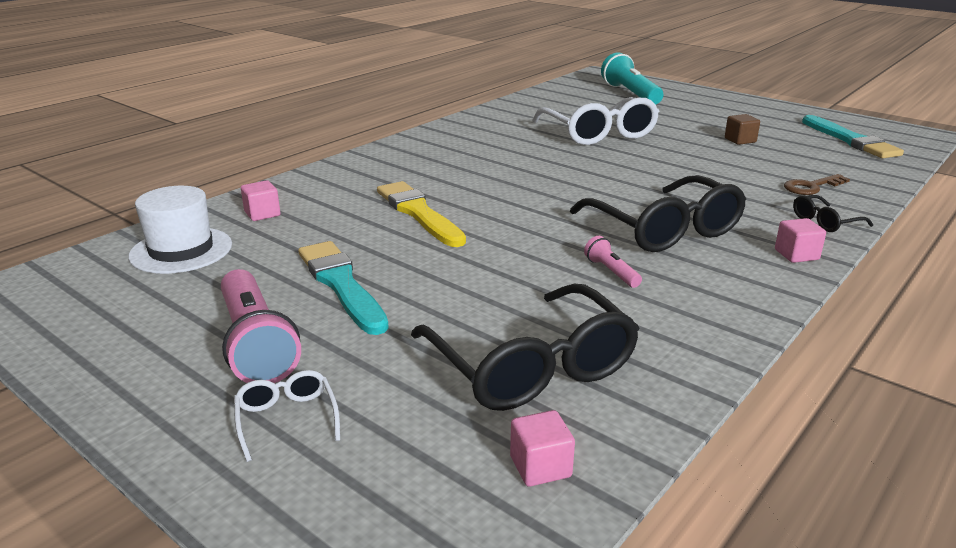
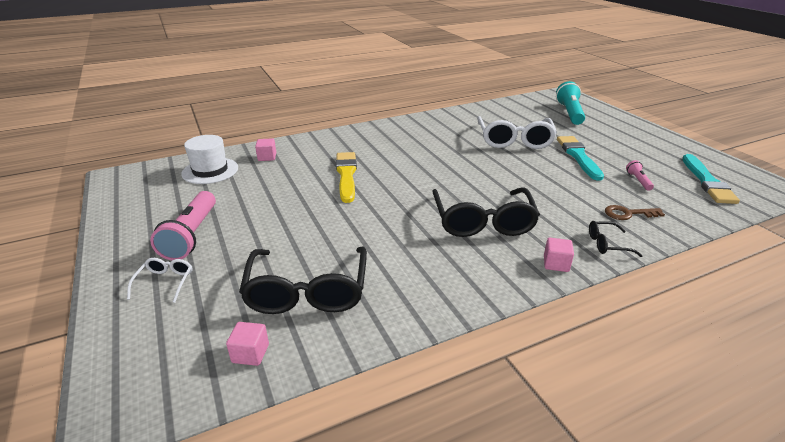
camera: 25 degrees right, 5 degrees up
(341, 284) = (263, 211): turquoise brush -> turquoise brush (578, 156)
(611, 272) = (416, 243): pink flashlight -> pink flashlight (638, 181)
(740, 140) = (613, 164): brown cube -> none

